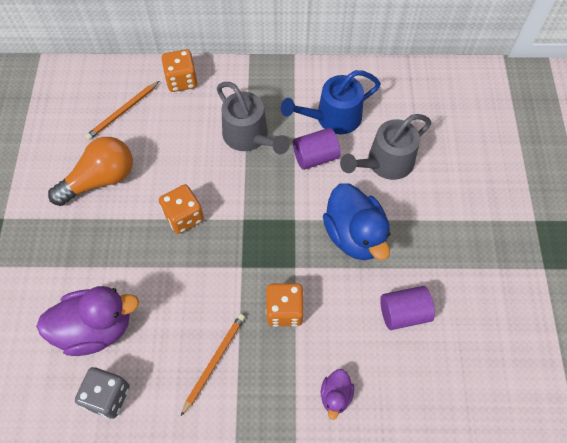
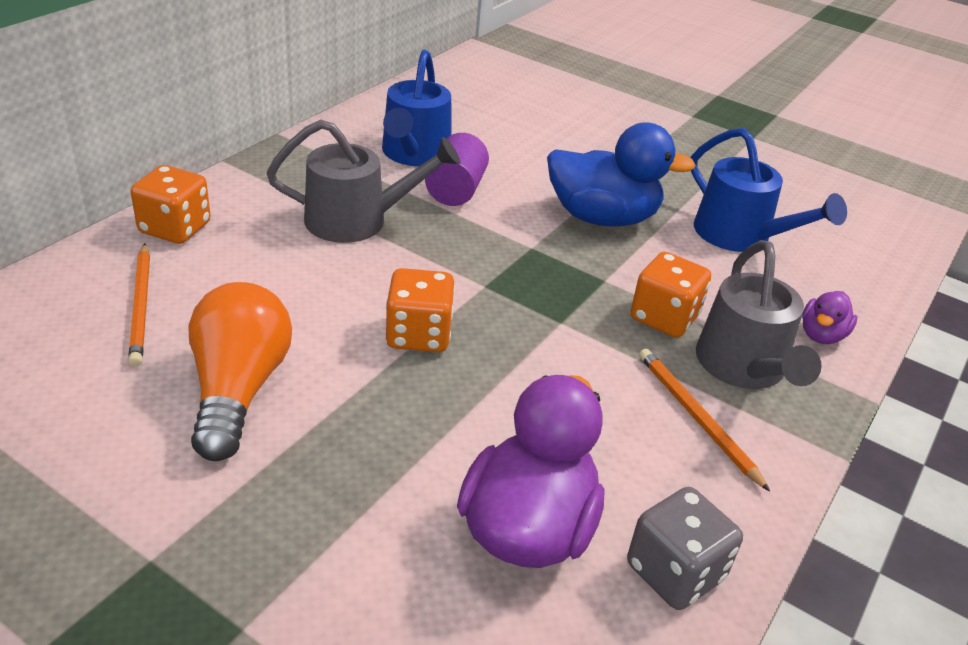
camera: 60 degrees left, 25 degrees down
(335, 396) = (821, 335): purple duck -> purple duck turned 75 degrees clockwise
(385, 163) = (523, 154): grey watering can -> grey watering can (744, 368)
(403, 313) = (740, 236): purple cylinder -> blue watering can

